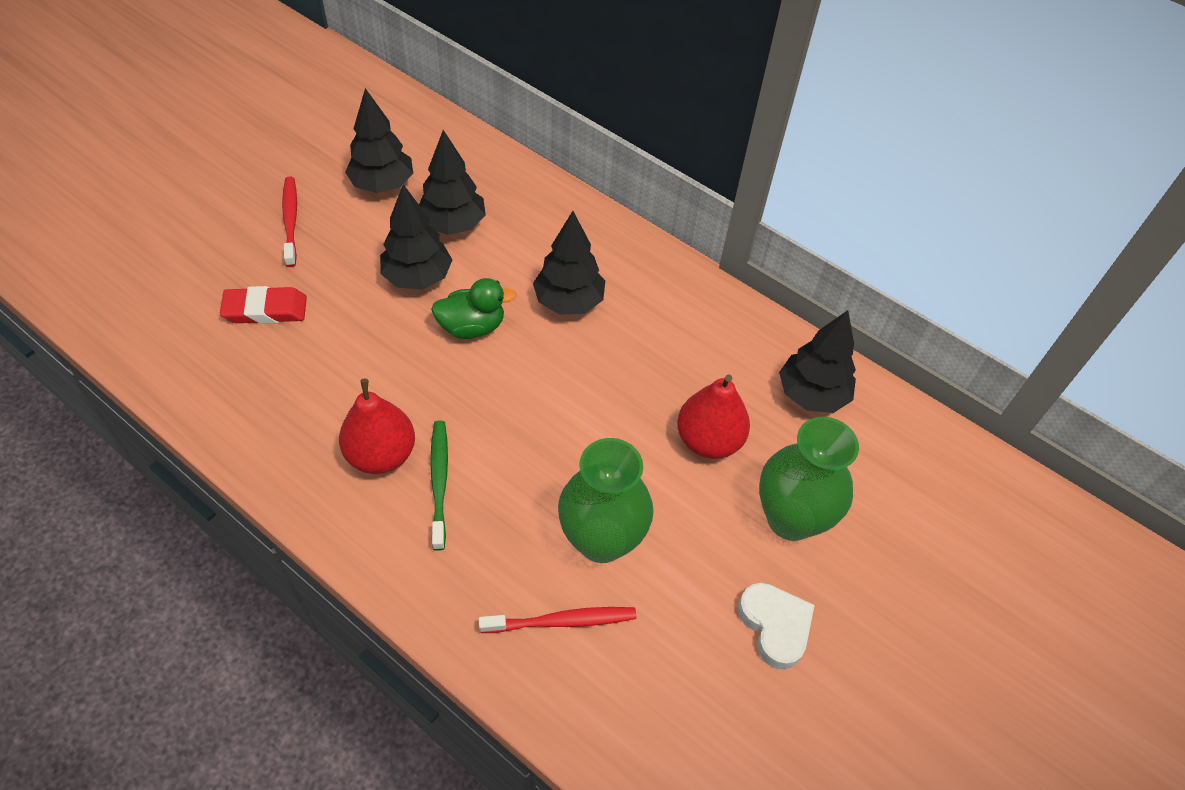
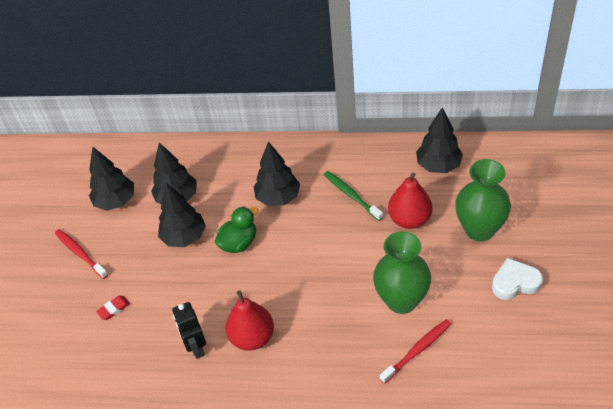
camera: 25 degrees left, 5 degrees down
(265, 310) = (114, 309): red eraser -> red eraser, size x0.58
(309, 420) = (196, 347): none -> black robot
(439, 481) = (295, 329): green toothbrush -> green toothbrush (351, 195)
(775, 626) = (515, 282): white heart -> white heart turned 45 degrees counterclockwise

